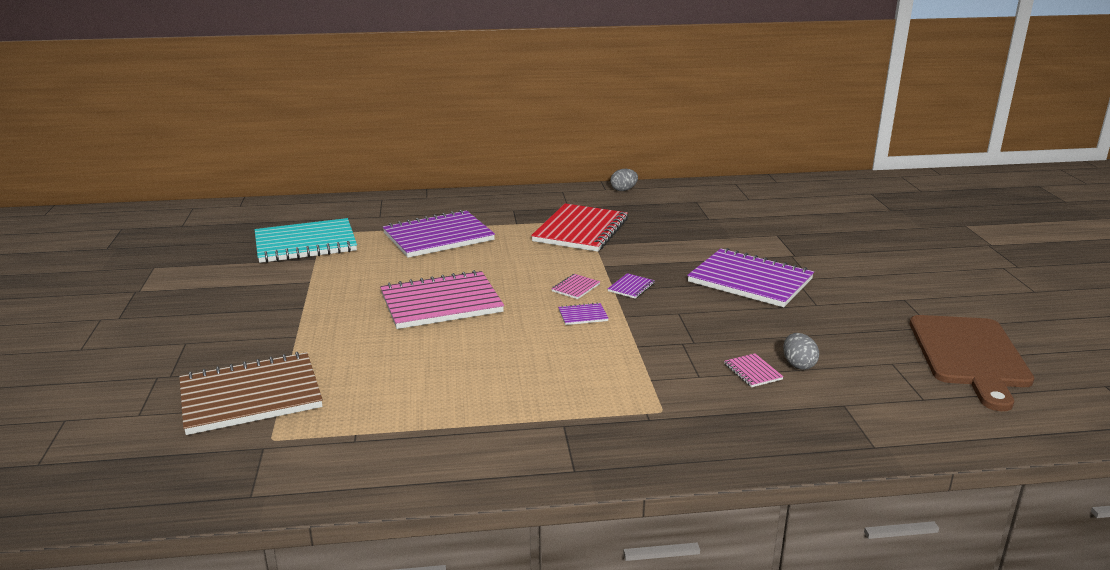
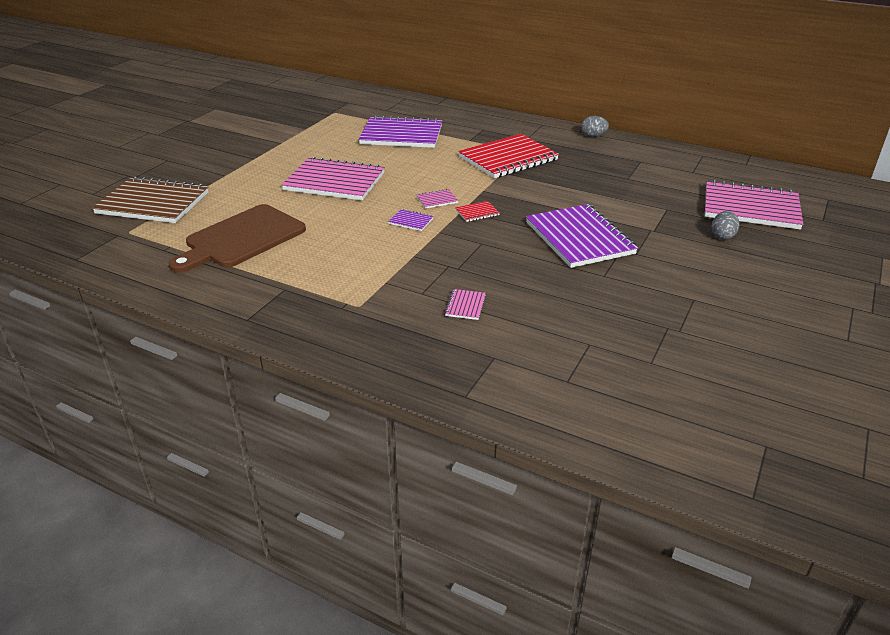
camera: 35 degrees right, 10 degrees up
(305, 244) = (314, 117): turquoise notebook -> none
(631, 287) = (477, 212): purple notebook -> red notebook
(798, 365) = (509, 314): grey egg -> grey egg (722, 236)
(832, 215) = (750, 208): none -> pink notebook
(969, 355) = (672, 366): brown cutting board -> brown cutting board (242, 238)

